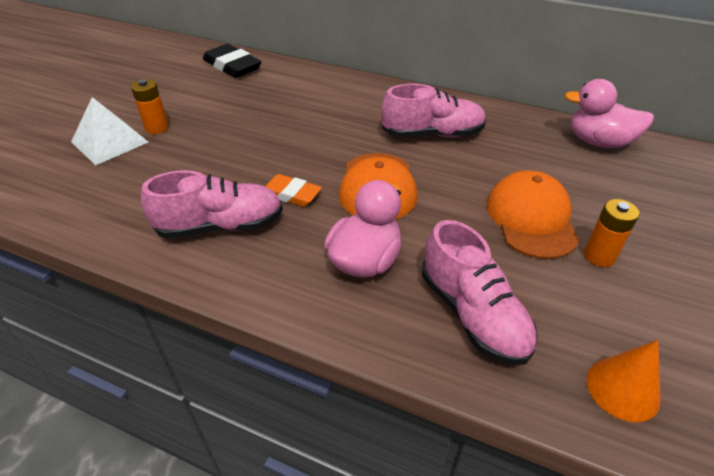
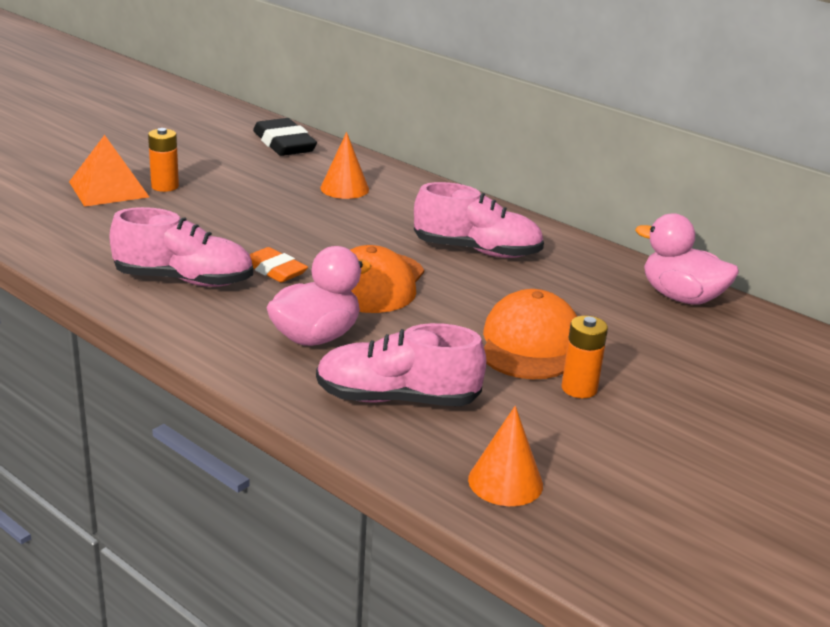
camera: 15 degrees right, 15 degrees down
(110, 142) = (109, 189): white pyramid -> orange pyramid
(301, 98) = (344, 188): none -> orange cone
(473, 314) = (397, 399): pink shoe -> pink shoe turned 105 degrees clockwise

